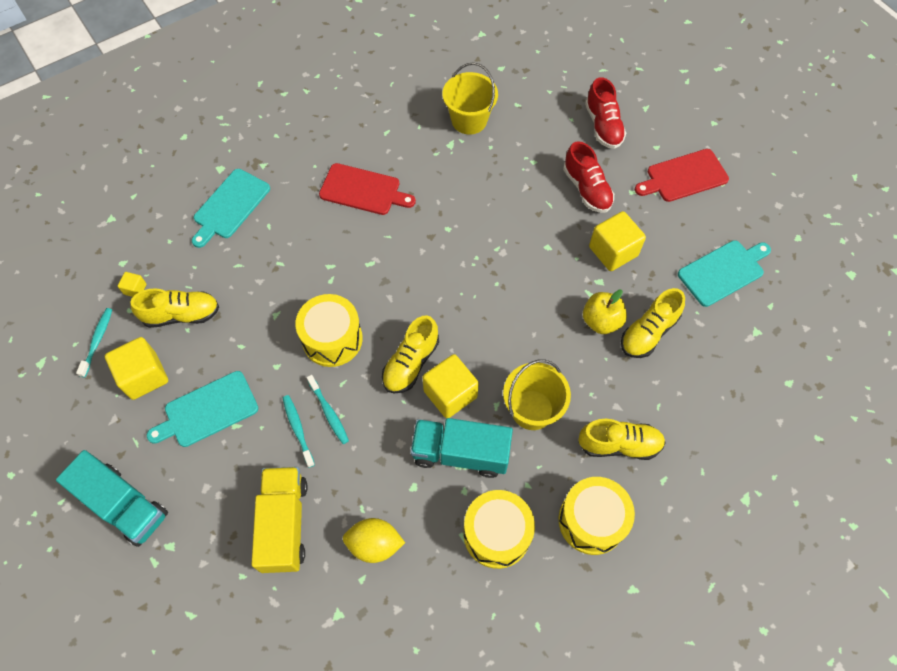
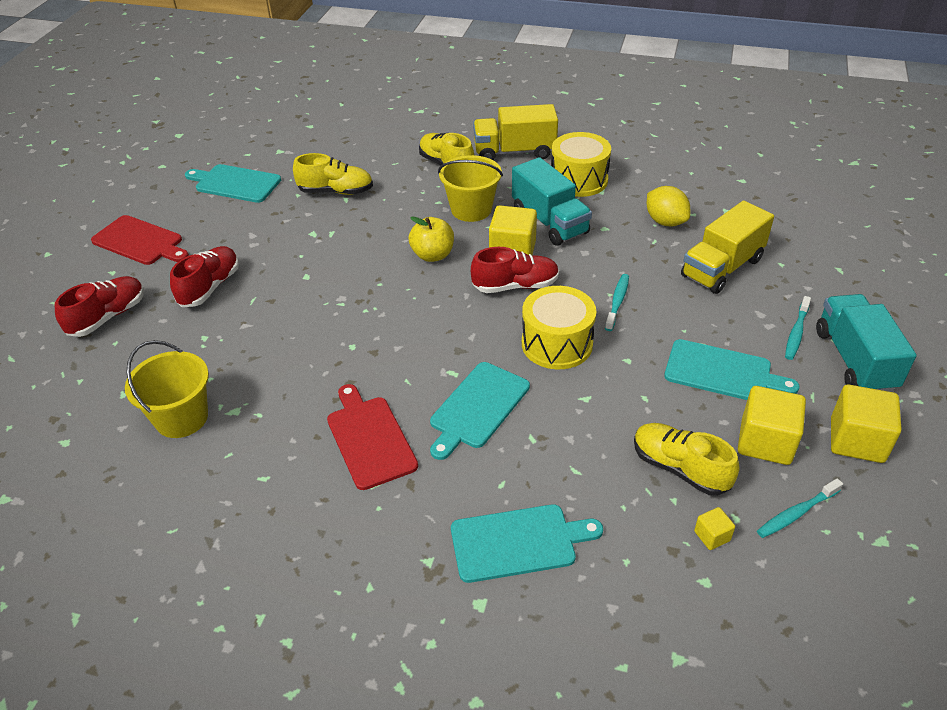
camera: 130 degrees left, 20 degrees down
(298, 429) = (654, 309): turquoise toothbrush -> turquoise toothbrush (796, 333)
(329, 255) = (478, 408): none -> turquoise cutting board
(411, 363) = (515, 286): yellow shoe -> red shoe
(591, 520) = (514, 152): yellow drum -> yellow truck
(601, 321) = (352, 215): yellow apple -> yellow apple (432, 255)
(613, 251) = (271, 241): yellow cube -> yellow cube (856, 440)

